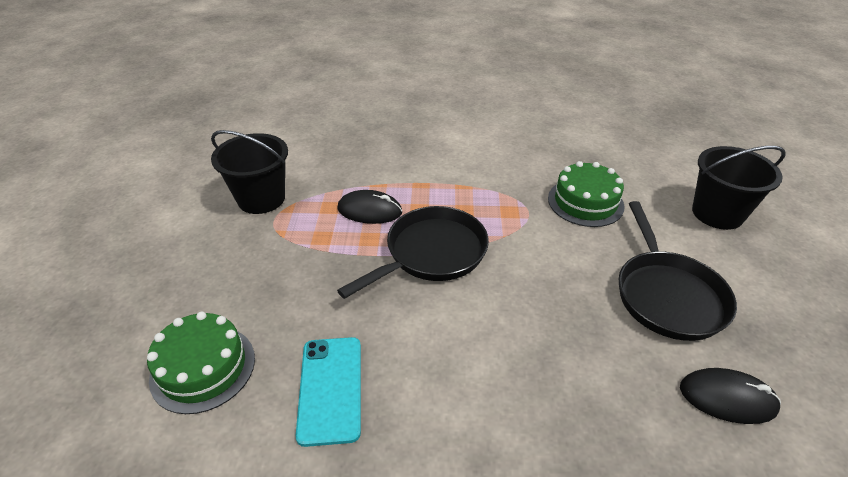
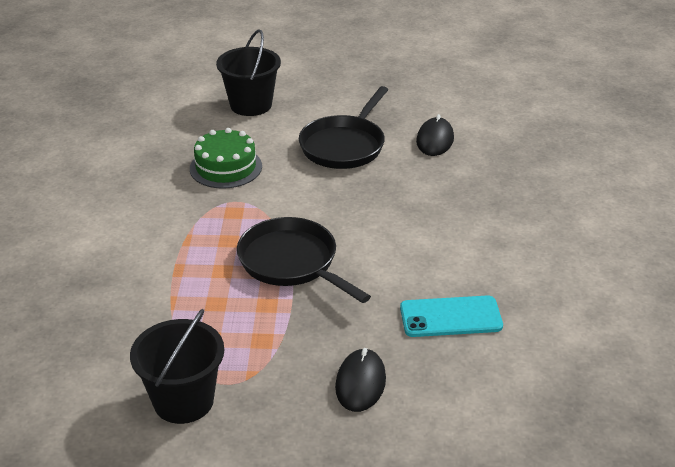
camera: 90 degrees left, 5 degrees down
(203, 368) = (439, 400): green cake -> none
(369, 210) = (220, 306): black mouse -> black mouse (360, 383)
(667, 294) = (344, 145): black pan -> black pan turned 120 degrees clockwise

